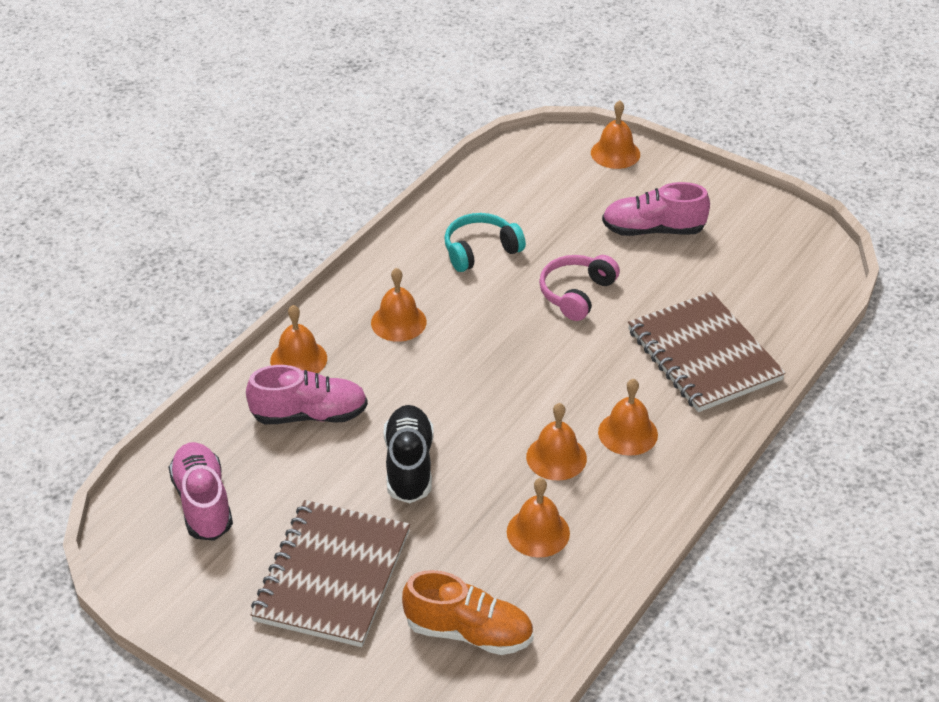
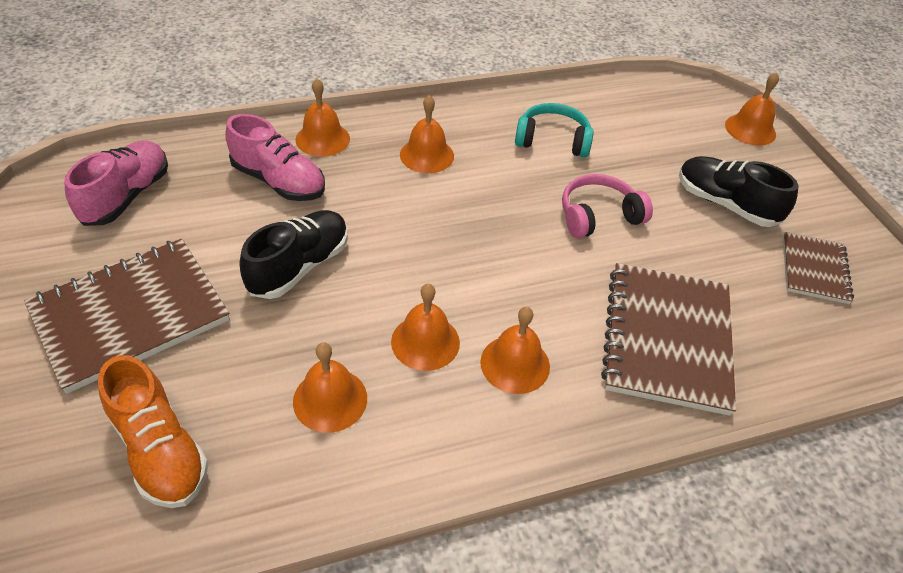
camera: 35 degrees right, 5 degrees up
(653, 230) = (725, 204): pink shoe -> black shoe
(751, 246) = (814, 269): none -> brown notebook

